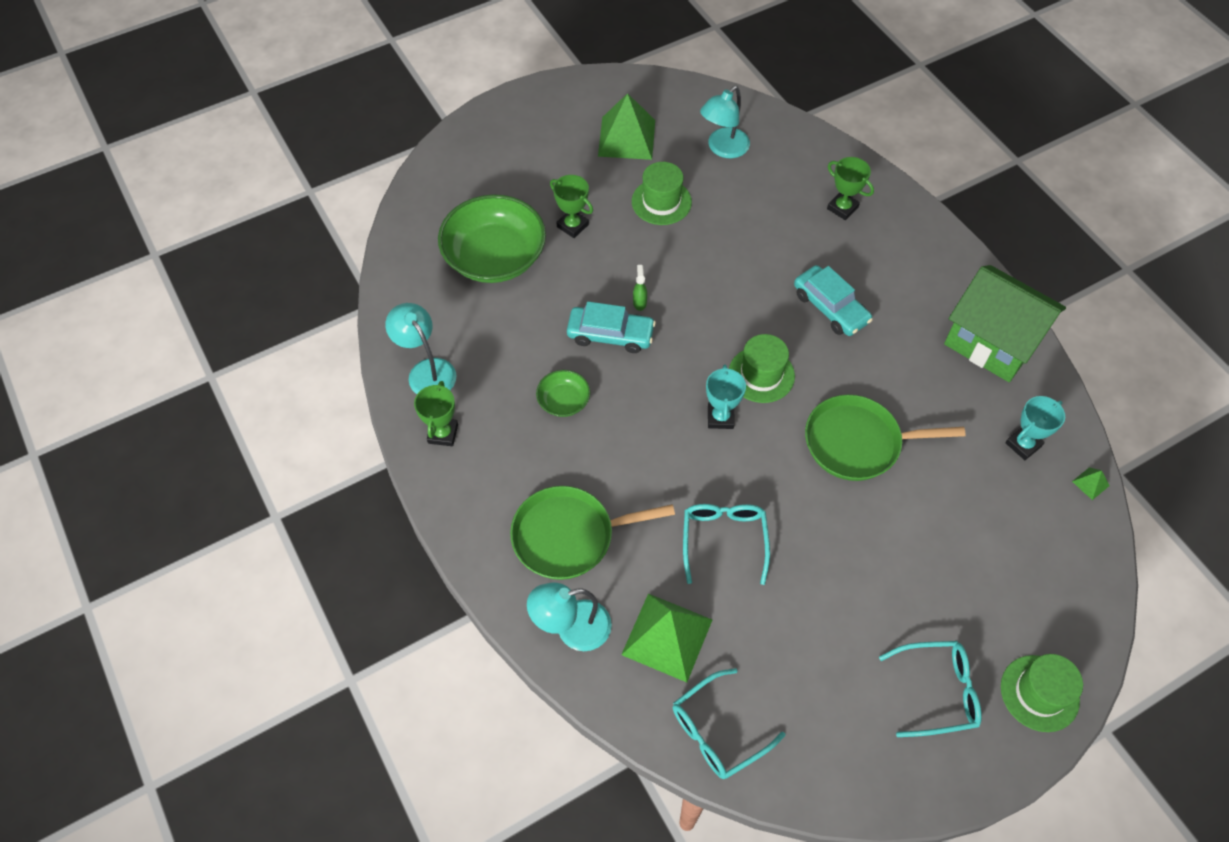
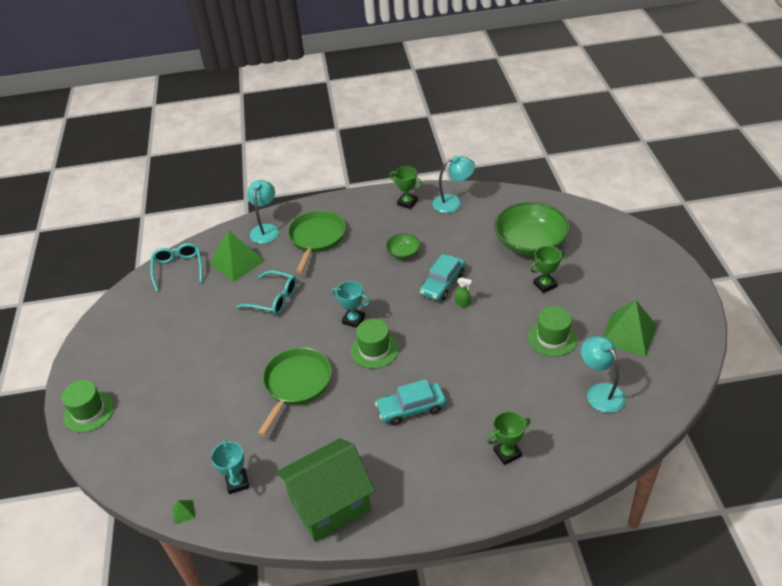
camera: 115 degrees right, 15 degrees down
(938, 691) = (127, 364): turquoise glasses -> none

